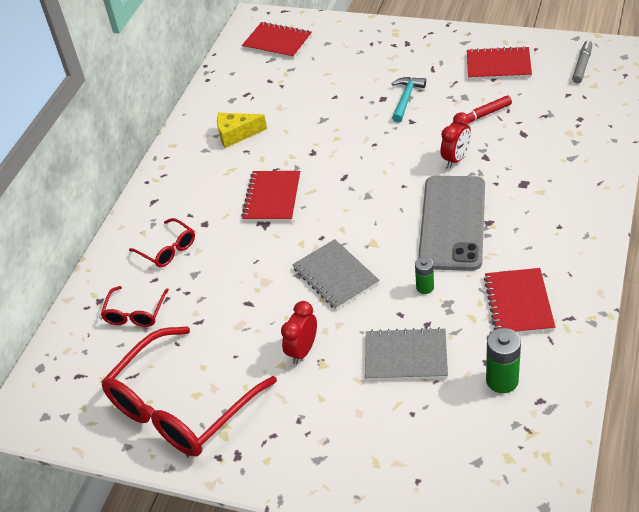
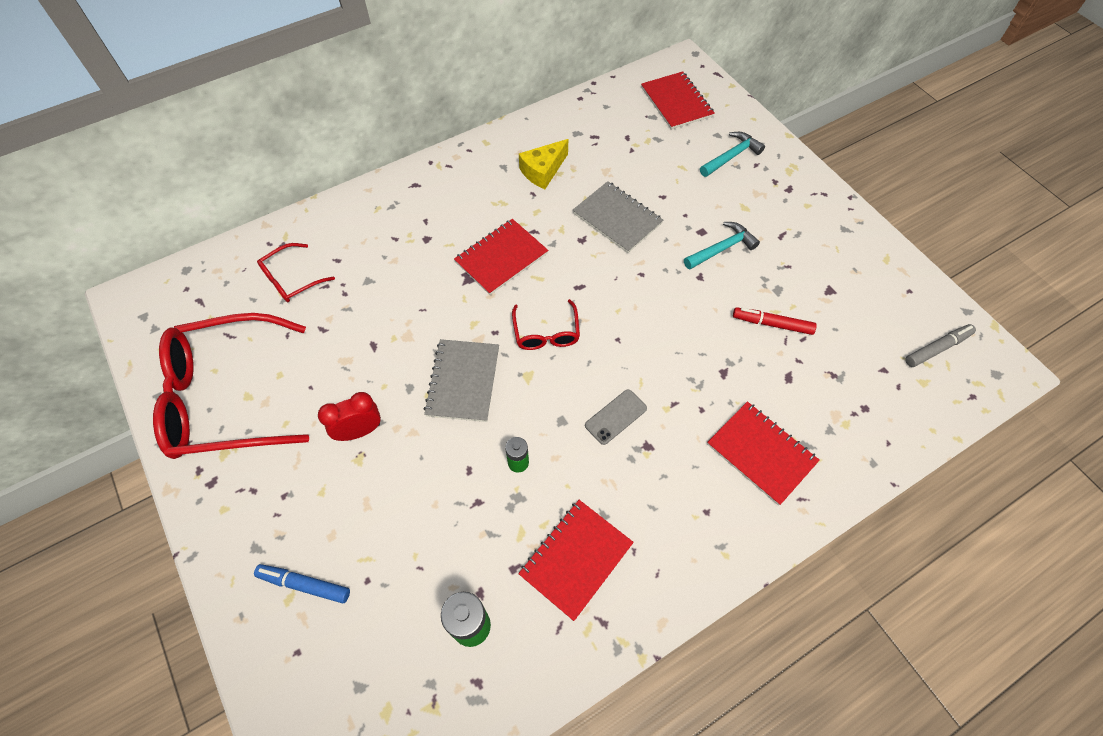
camera: 35 degrees right, 15 degrees up
(167, 249) = (375, 240): red glasses -> red glasses (546, 333)
(236, 134) = (543, 171): yellow cheese -> yellow cheese turned 75 degrees counterclockwise
(350, 49) = (731, 156): none -> turquoise hammer
(376, 448) = (304, 584): none -> blue marker
(406, 356) = (426, 518): grey notebook -> grey notebook (617, 218)
(452, 223) = (615, 417): grey phone -> grey phone, size x0.41
(456, 159) = (694, 351): red clock -> none
(498, 65) = (850, 281): red notebook -> red notebook (761, 453)

